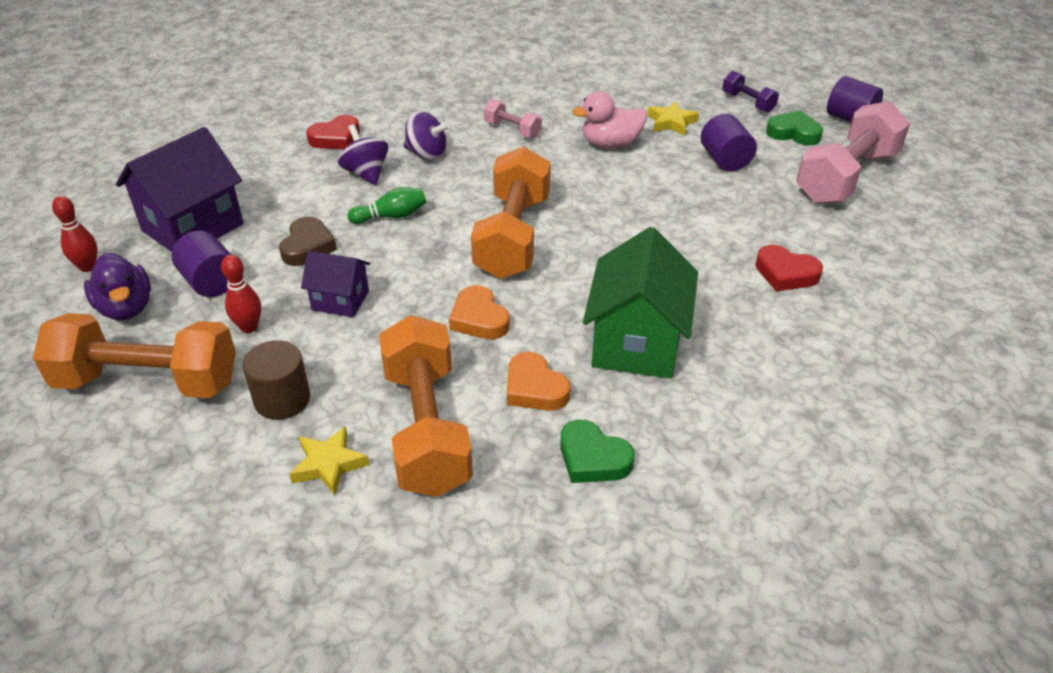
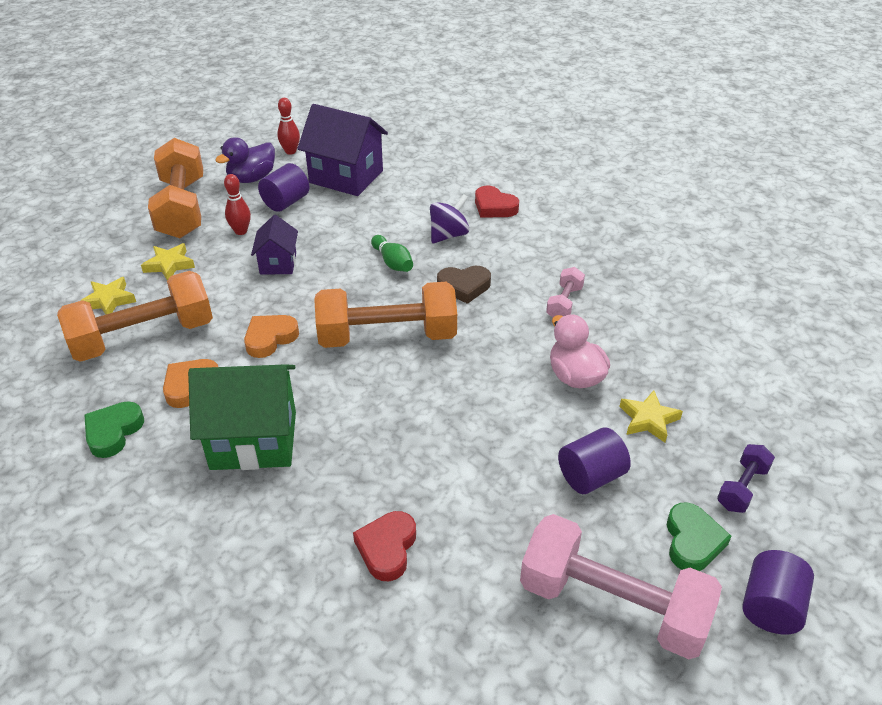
camera: 75 degrees right, 0 degrees up
(282, 399) = (169, 265): brown cylinder -> yellow star
(307, 246) = (339, 232): brown heart -> brown heart (464, 287)
(427, 154) = (494, 260): purple spinning top -> none

